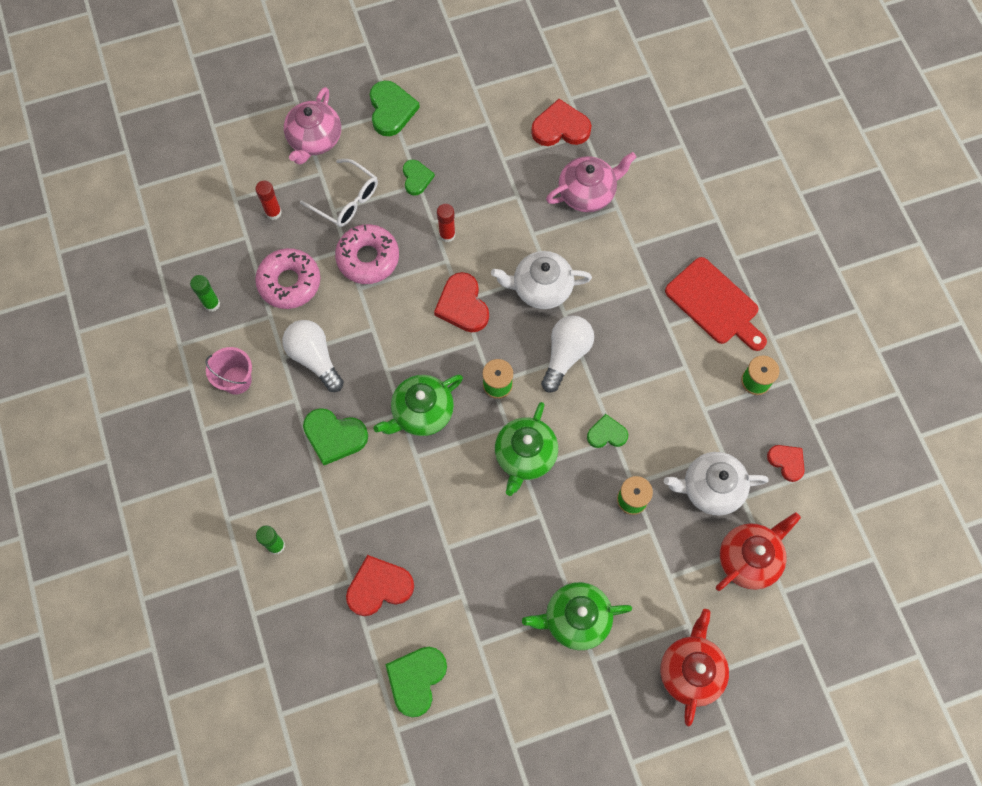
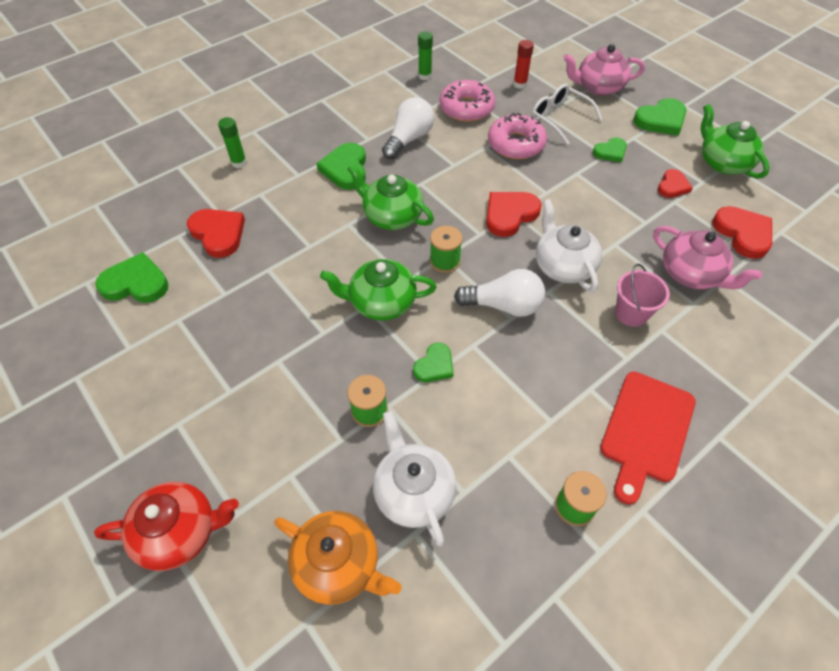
camera: 70 degrees right, 15 degrees down
(236, 380) = (369, 104): pink bucket -> pink bucket (631, 313)
(346, 200) = (559, 118): white glasses -> white glasses turned 120 degrees clockwise
(447, 235) = (571, 186): red glue stick -> none
(575, 619) = (220, 394): green teapot -> green teapot (723, 163)
(606, 434) = (434, 365): green heart -> green heart turned 60 degrees clockwise
(749, 558) = (338, 564): red teapot -> orange teapot
(786, 462) = (485, 577): red heart -> red heart (672, 186)

